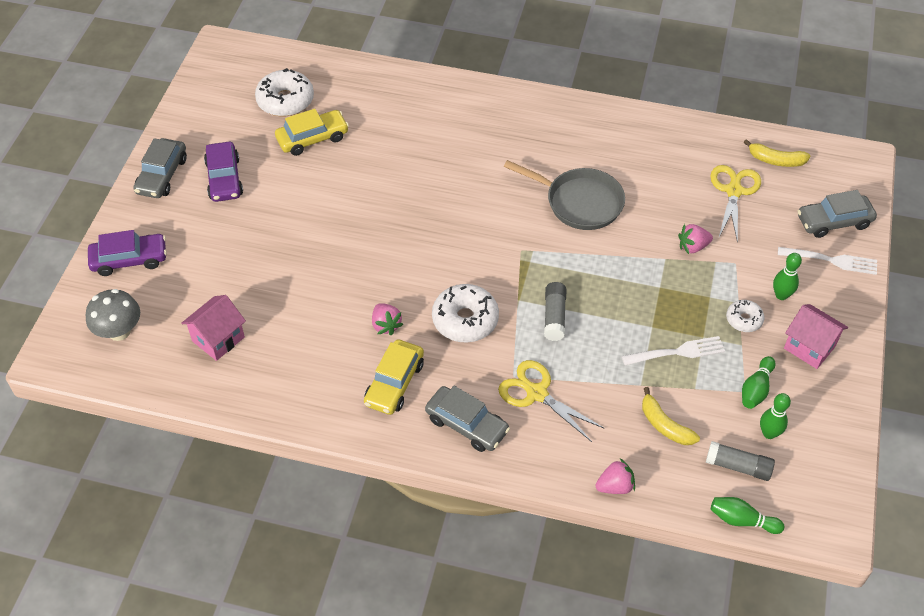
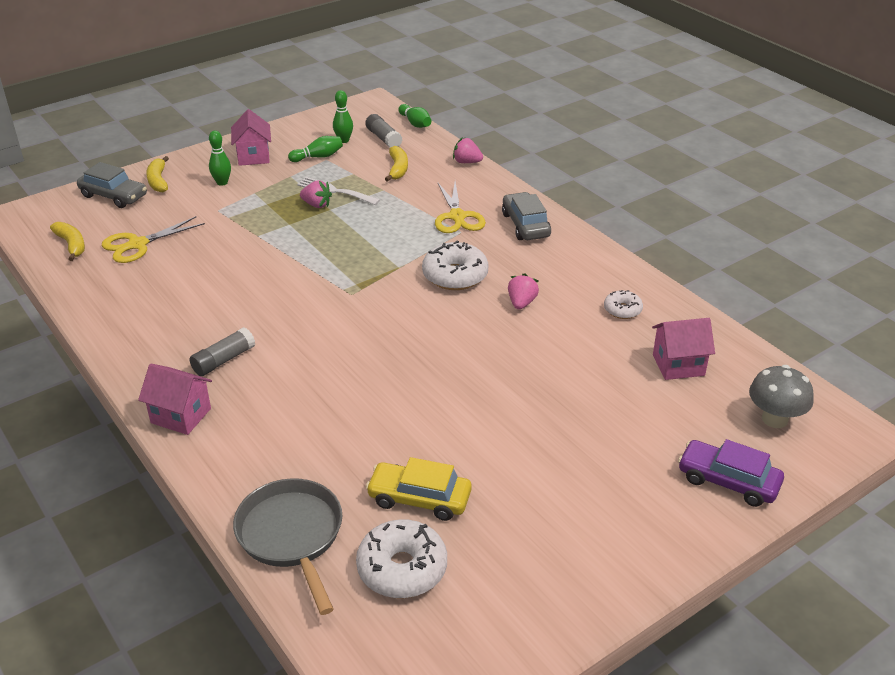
camera: 140 degrees left, 15 degrees down
(162, 175) = (631, 560): grey car -> none
(224, 179) = (559, 511): purple car -> none
(394, 383) = (553, 268): yellow car -> none
(507, 101) = (181, 416): none -> pink house
(554, 317) = (387, 245): grey glue stick -> grey glue stick (223, 360)
(579, 202) = (257, 299): grey pan -> grey pan (292, 536)
(693, 247) = (227, 231): pink strawberry -> pink strawberry (316, 205)
(744, 319) = (267, 184): white donut -> white donut (622, 310)
(831, 260) = (158, 181): white fork -> yellow banana

